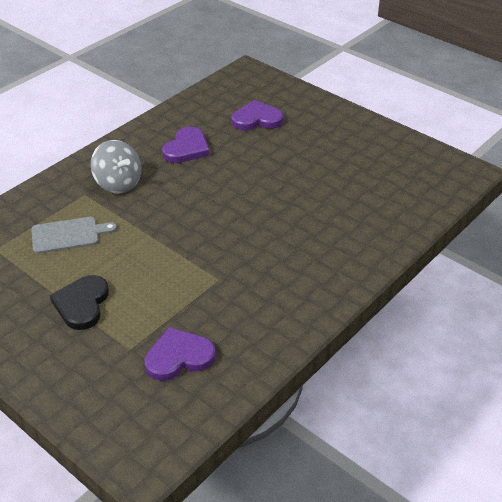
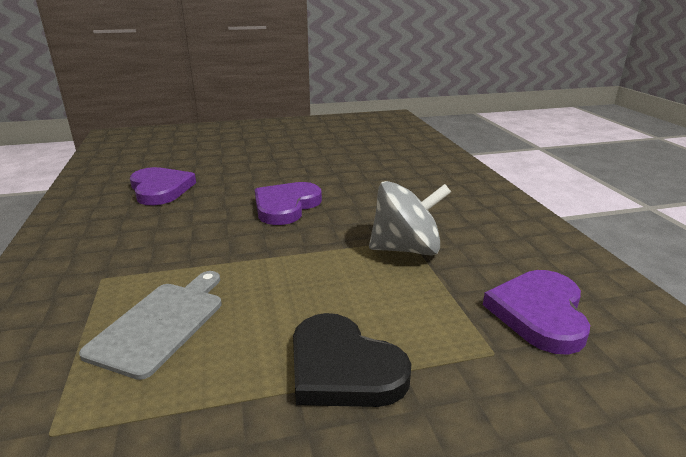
camera: 55 degrees left, 15 degrees down
(118, 183) = (132, 246): grey spinning top -> grey spinning top (406, 249)
(256, 119) = (190, 150): purple heart -> purple heart (286, 206)

